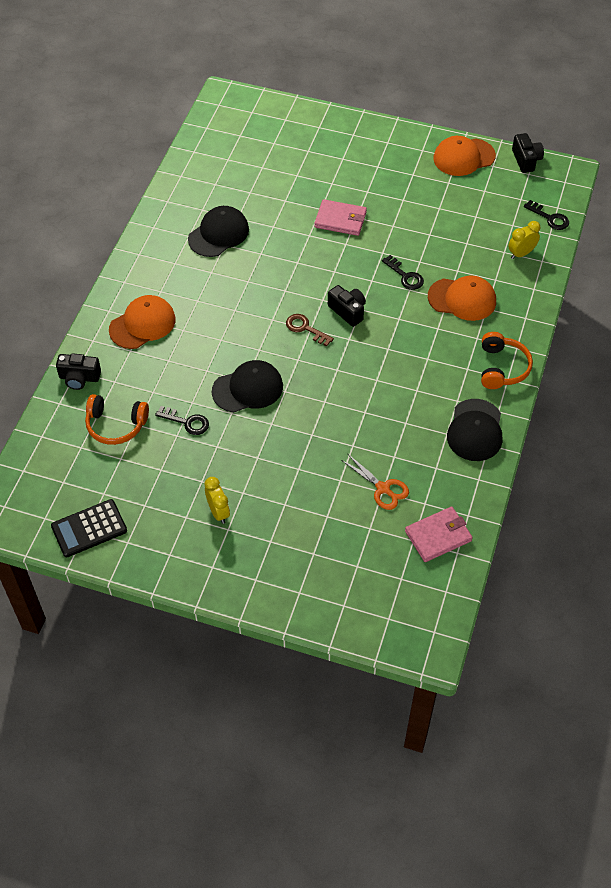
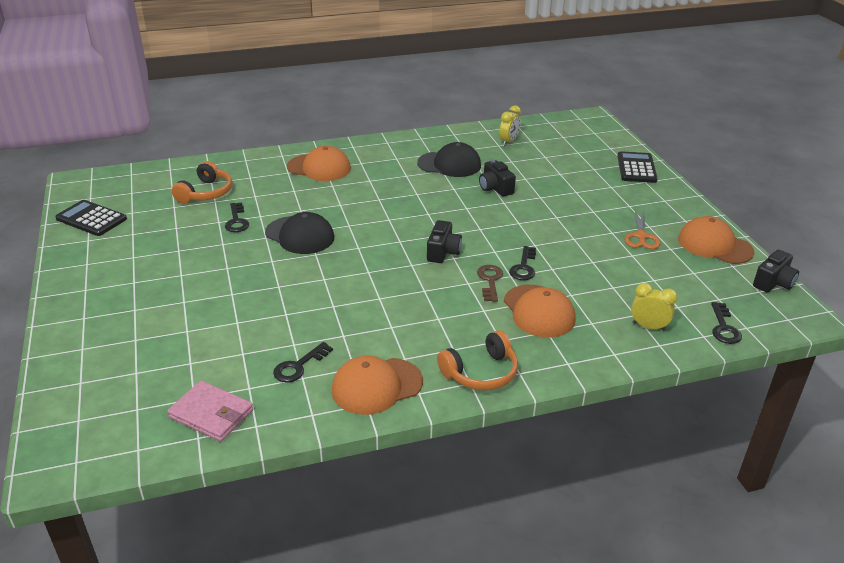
camera: 55 degrees right, 20 degrees down
(79, 378) = (240, 163): black camera -> black camera (495, 188)
(116, 425) = (206, 193): orange headphones -> orange headphones turned 135 degrees counterclockwise
(218, 512) = (149, 270): yellow clock -> yellow clock (508, 142)
(305, 328) = (397, 238): brown key -> brown key (490, 281)
(329, 126) = (636, 168): none -> black calculator
(340, 220) = (542, 210): pink wallet -> none
(383, 489) = (247, 352): orange scissors -> orange scissors (641, 236)
(422, 464) = (298, 366): none -> black key
(475, 430) = (376, 386): black cap -> orange cap

